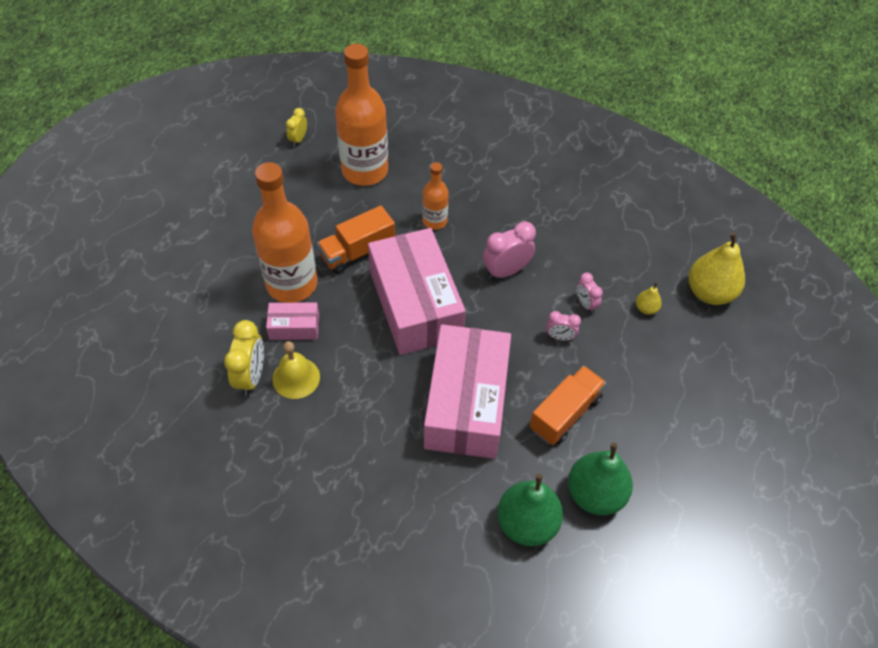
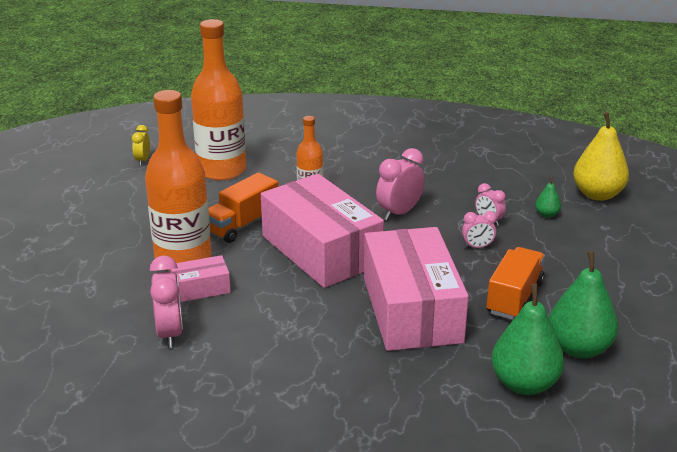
camera: 15 degrees left, 25 degrees down
(251, 376) = (170, 333): yellow clock -> pink clock
(296, 378) = (221, 325): yellow bell -> none
(646, 308) = (547, 214): yellow pear -> green pear

